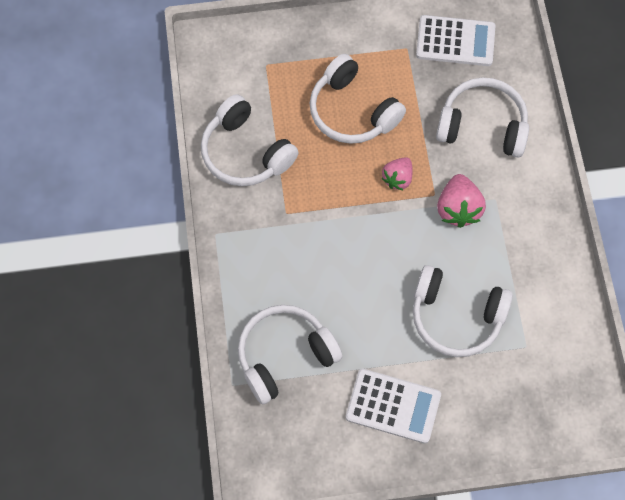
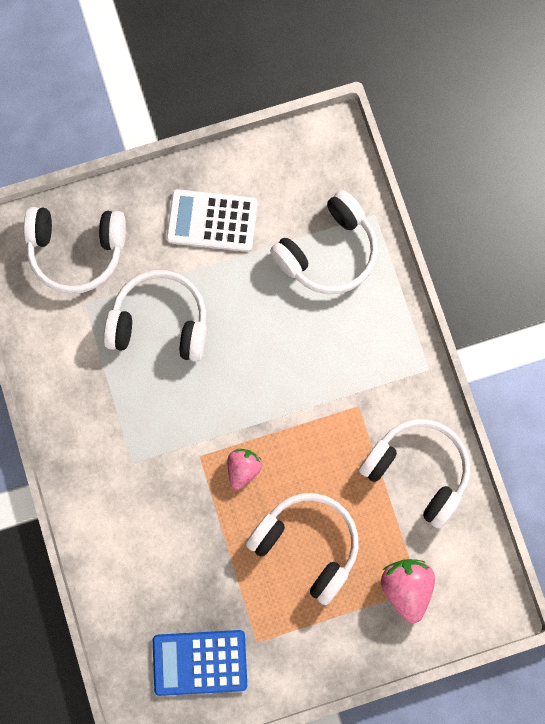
camera: 170 degrees right, 10 degrees up
(455, 41) = (200, 662): white calculator -> blue calculator
(458, 209) = (172, 444): pink strawberry -> pink strawberry (406, 587)
(482, 126) = (156, 552): white headphones -> white headphones (77, 251)

